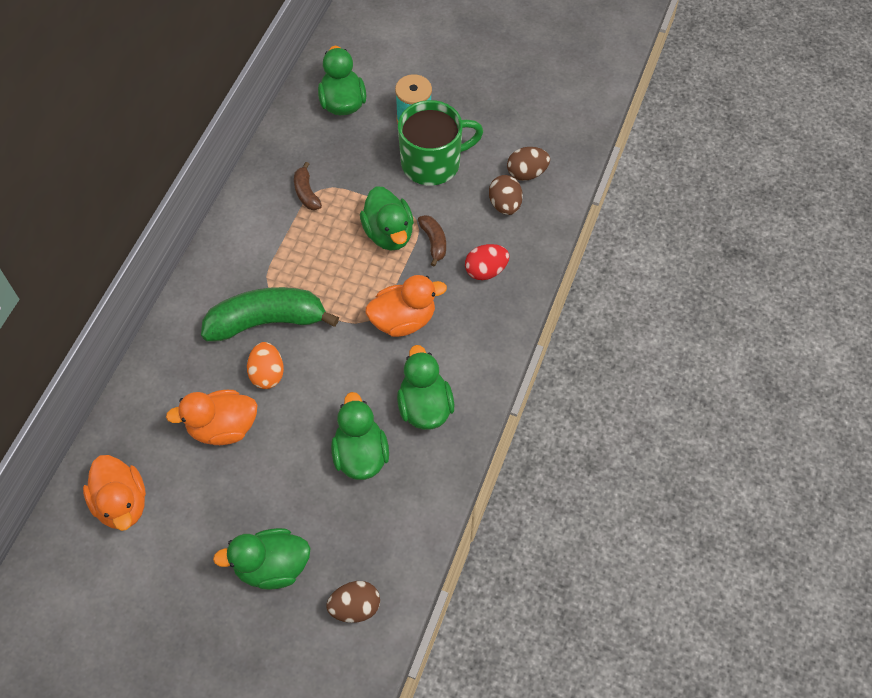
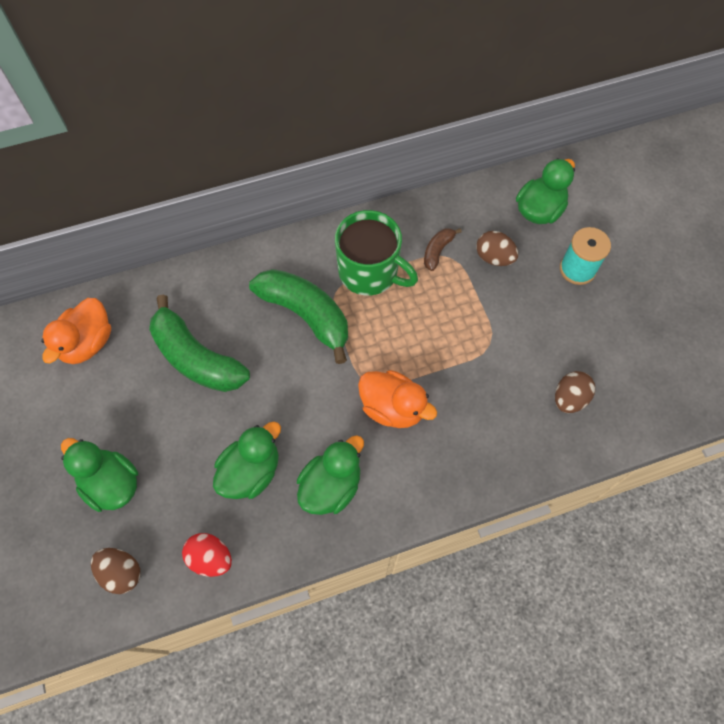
camera: 50 degrees right, 5 degrees up
(223, 428) = (196, 357): orange duck -> green banana
(267, 374) = (263, 351): orange egg -> none
(388, 233) = (458, 335): green duck -> none
(432, 163) = (552, 314): green mug -> green mug (370, 272)
(434, 242) = (482, 373): brown banana -> none
(486, 271) = (494, 433): red egg -> red egg (210, 558)
(526, 173) = (616, 391): brown egg -> brown egg (494, 258)

